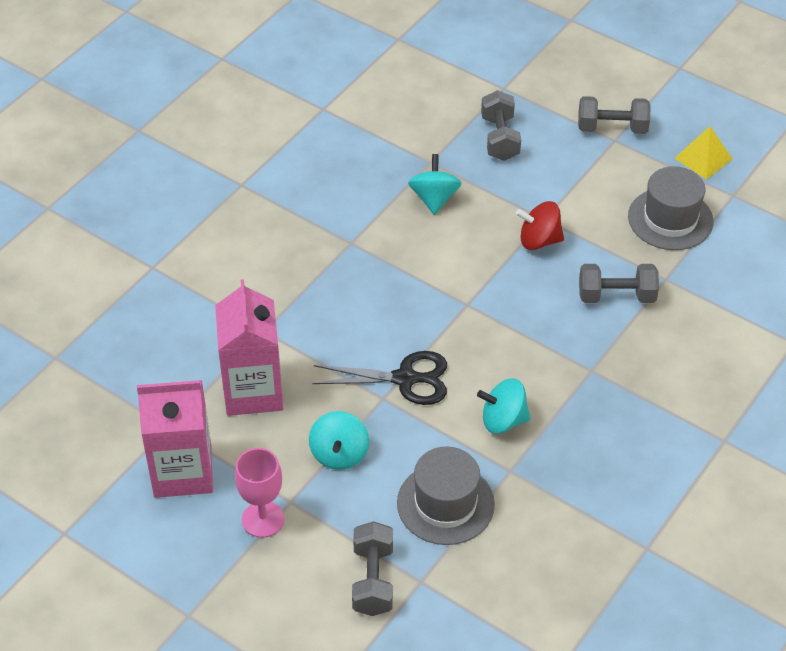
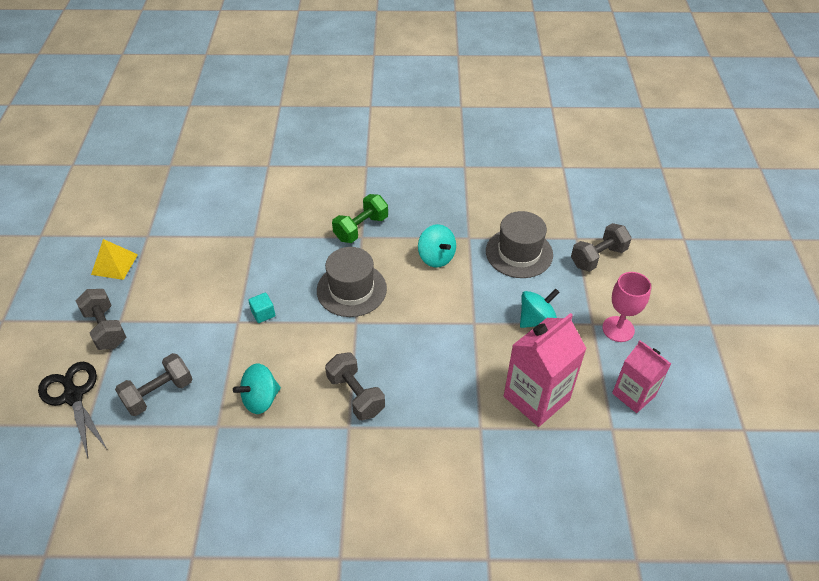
camera: 125 degrees left, 0 degrees up
(183, 471) = (633, 394): pink carton -> pink carton, size x0.65
(405, 379) = (448, 320): black scissors -> black scissors (73, 395)
(539, 240) = (263, 313): red spinning top -> turquoise cube
(606, 376) = (361, 228): none -> green dumbbell
(616, 296) = (288, 252): grey dumbbell -> grey dumbbell (356, 395)
(670, 219) = (193, 256): grey hat -> grey hat (351, 289)

